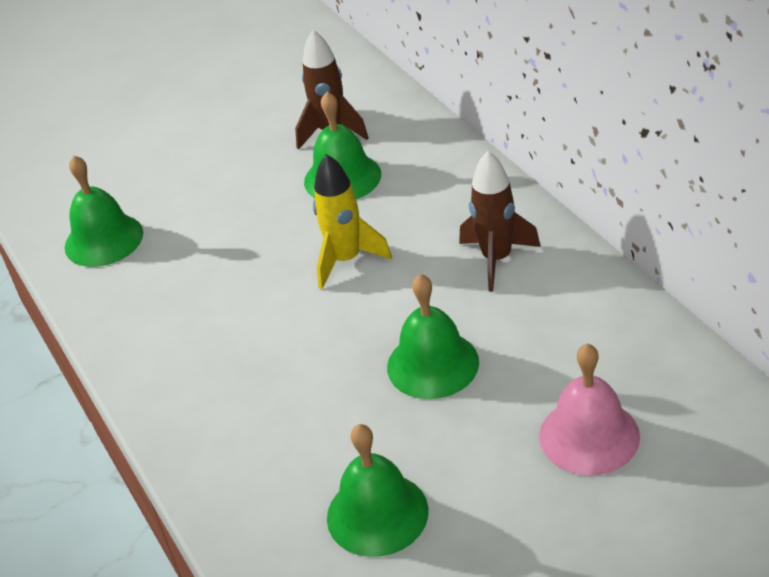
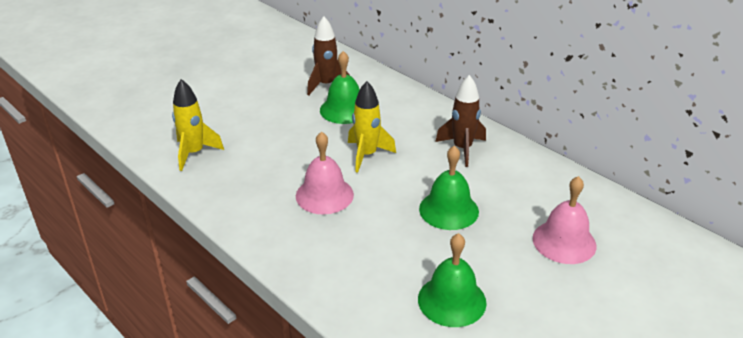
camera: 20 degrees left, 5 degrees down
(104, 240) = (194, 153): green bell -> yellow rocket
(260, 323) = (324, 195): none -> pink bell

